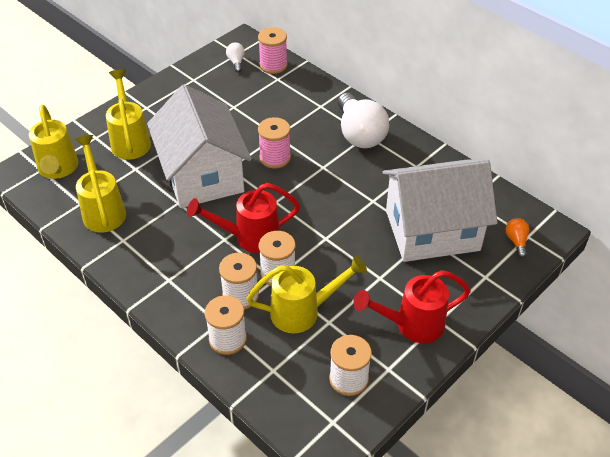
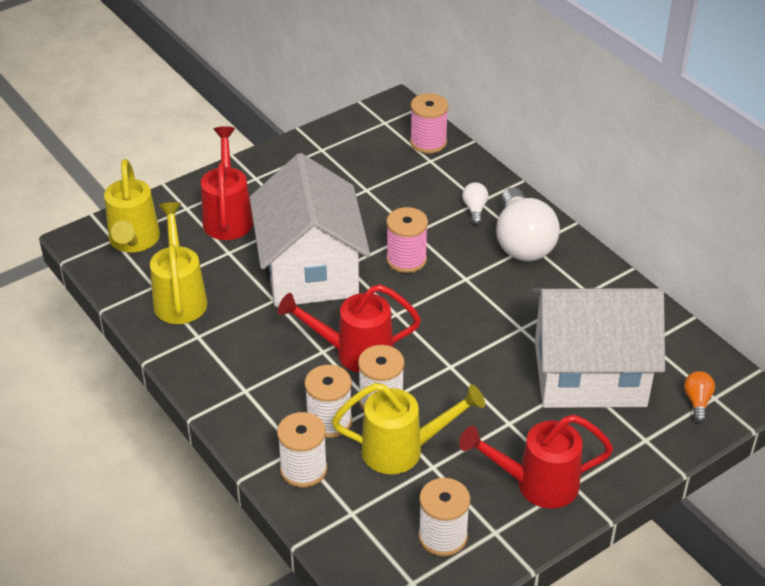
camera: 10 degrees right, 5 degrees down
(130, 140) = (228, 216): yellow watering can -> red watering can
(236, 62) = (381, 133): white light bulb -> white light bulb (475, 209)

